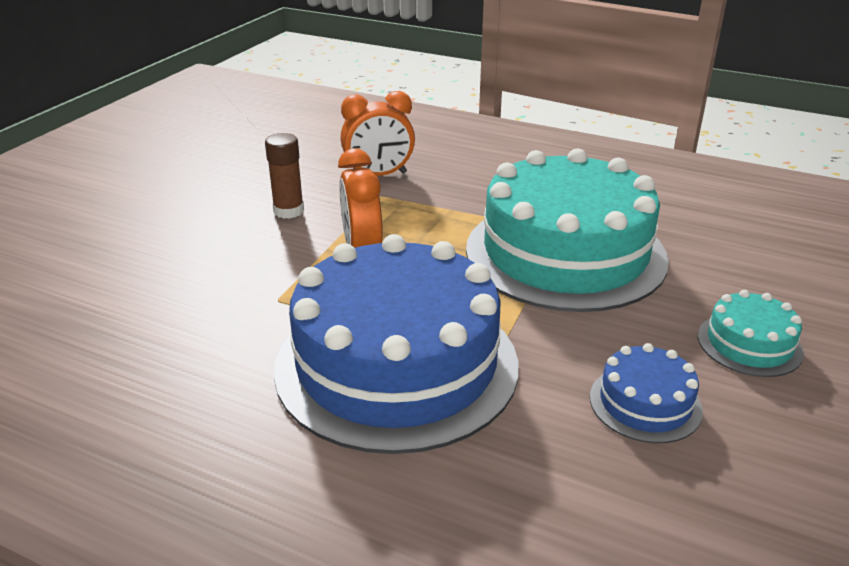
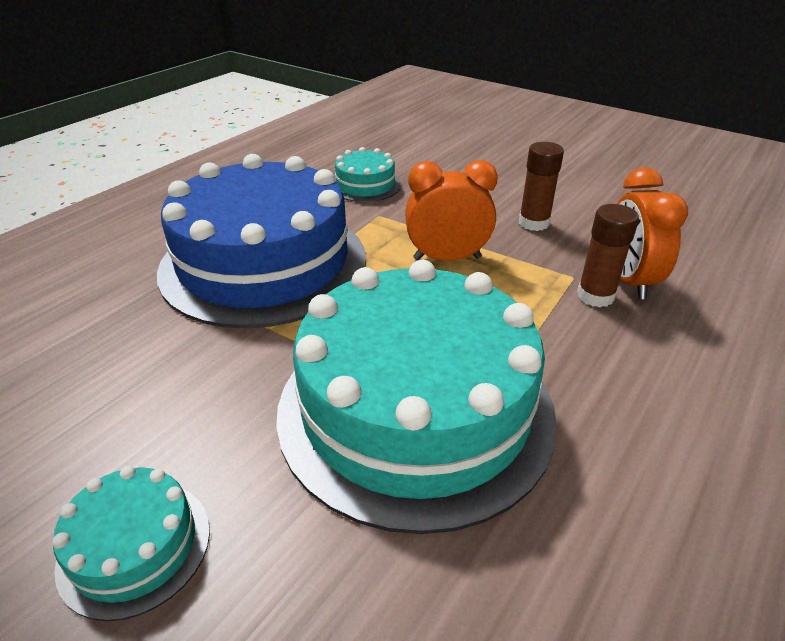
camera: 100 degrees right, 5 degrees up
(193, 319) = (365, 185): none -> turquoise cake
(404, 188) = (595, 296): none -> brown glue stick
(645, 403) = (114, 400): blue cake -> none

